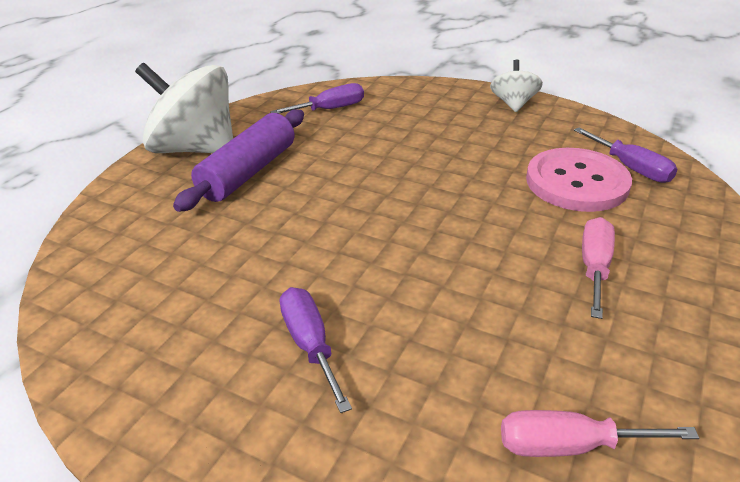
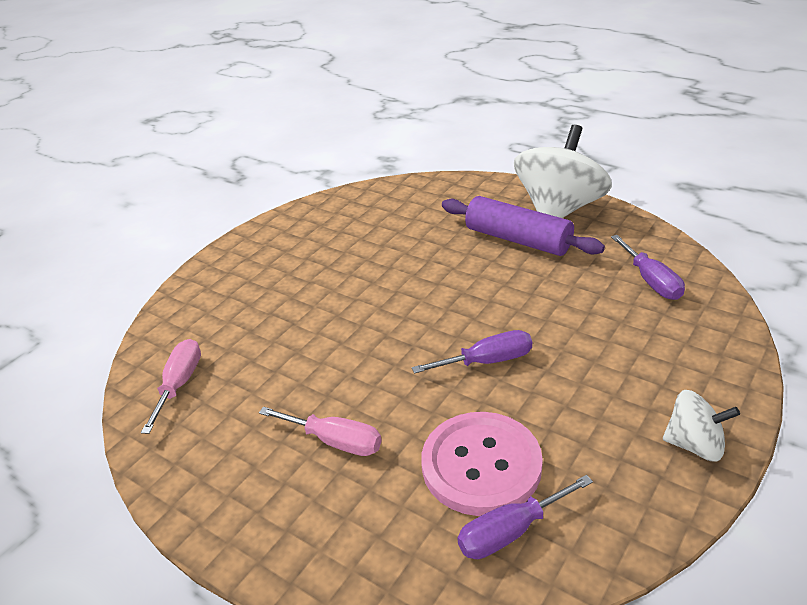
camera: 100 degrees right, 0 degrees up
(310, 344) = (304, 280): purple screwdriver -> purple screwdriver (487, 361)

